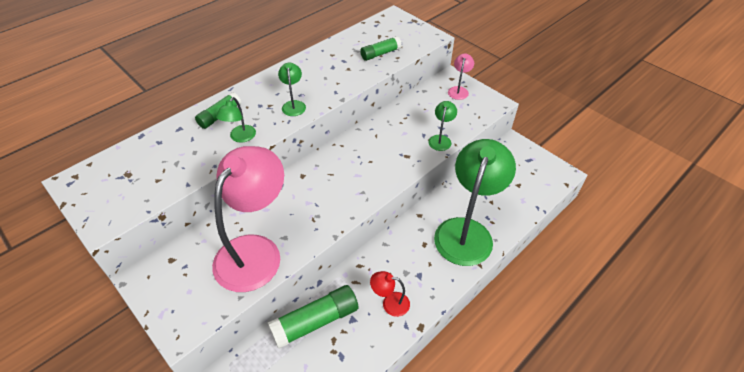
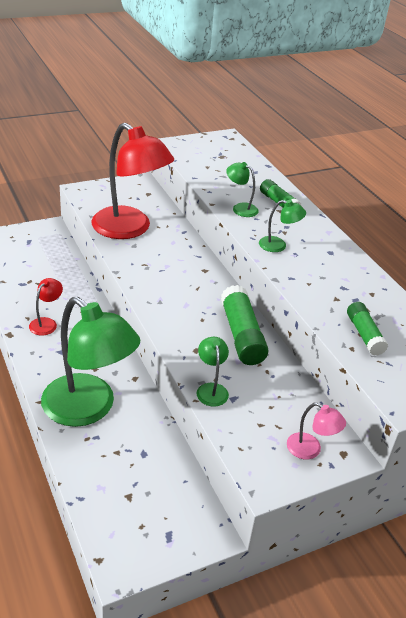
camera: 105 degrees right, 10 degrees down
(255, 251) = (129, 229): pink lamp -> red lamp
(315, 321) = (62, 278): green glue stick -> green glue stick (241, 335)
(441, 139) = (211, 389): green lamp -> green lamp turned 135 degrees counterclockwise

